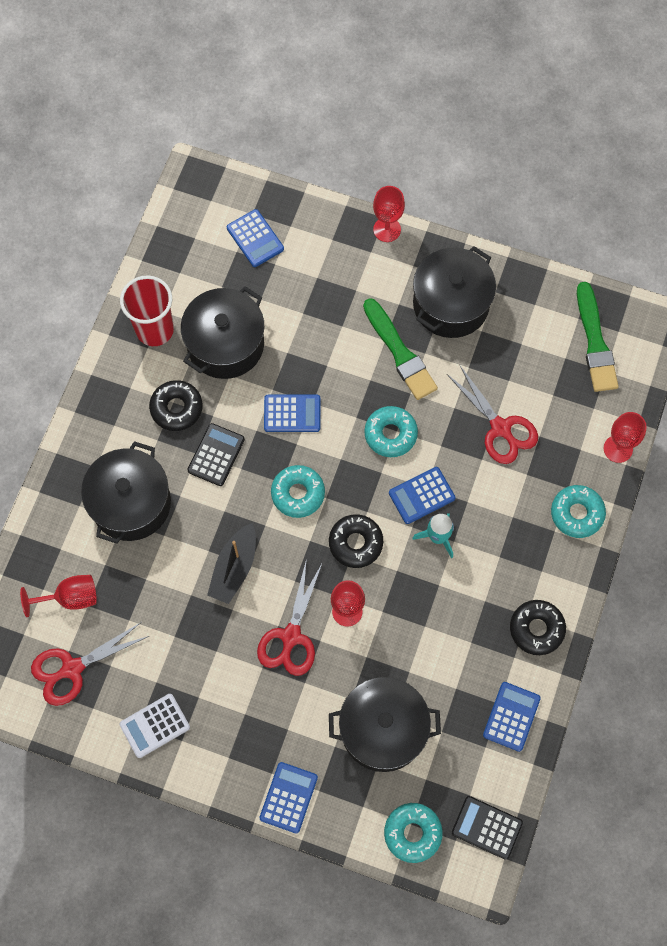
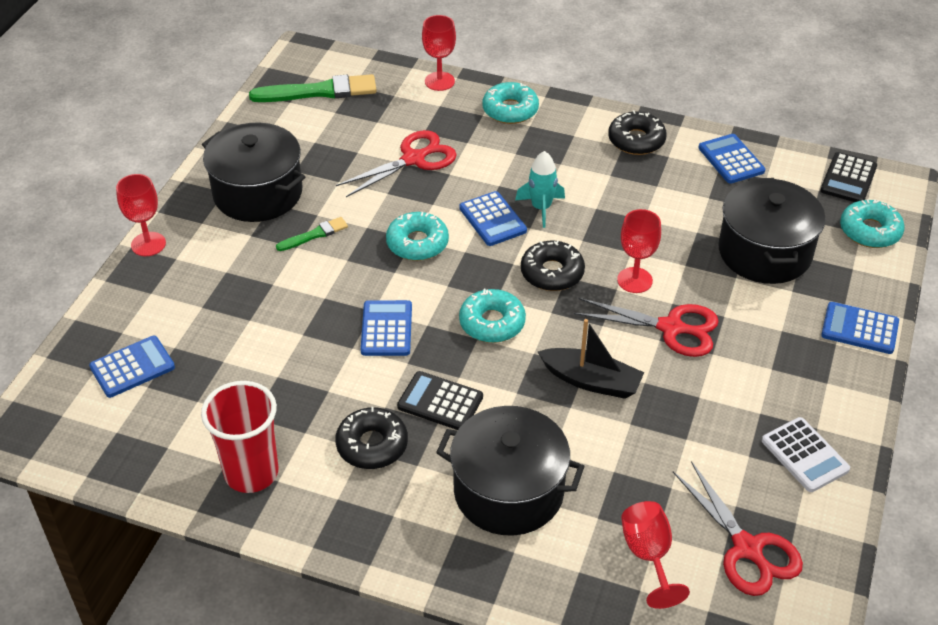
camera: 90 degrees left, 25 degrees down
(225, 344) = (283, 395): black pot -> none
(400, 352) = (314, 235): green brush -> green brush, size x0.53
(511, 716) = (731, 159): blue calculator -> blue calculator turned 45 degrees clockwise

